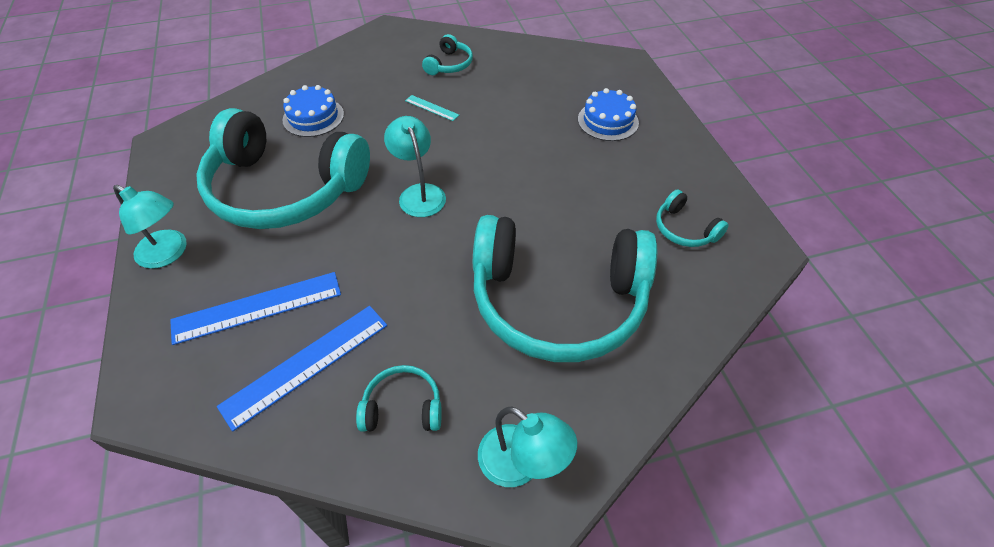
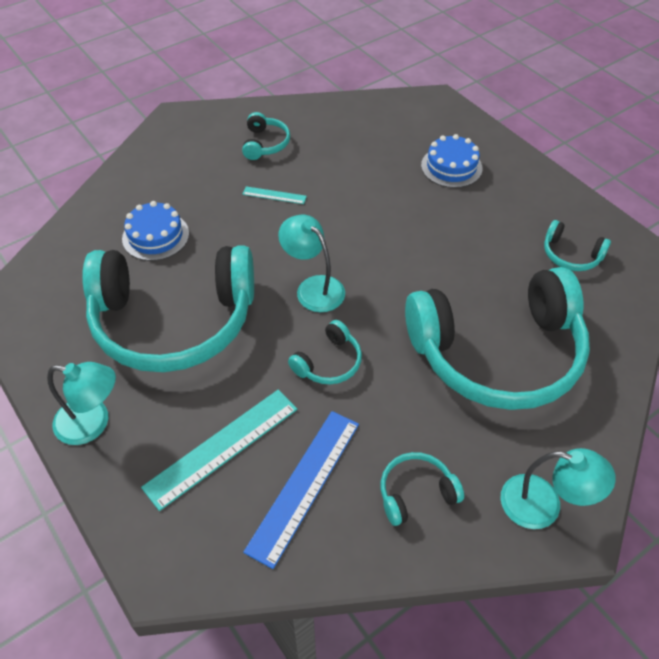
camera: 20 degrees left, 0 degrees up
(257, 307) = (222, 447): blue ruler -> turquoise ruler
(393, 262) = (329, 362): none -> turquoise headphones

